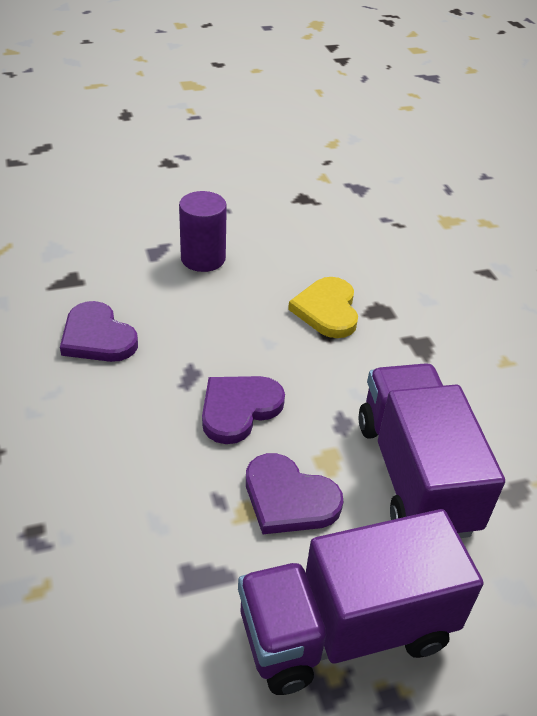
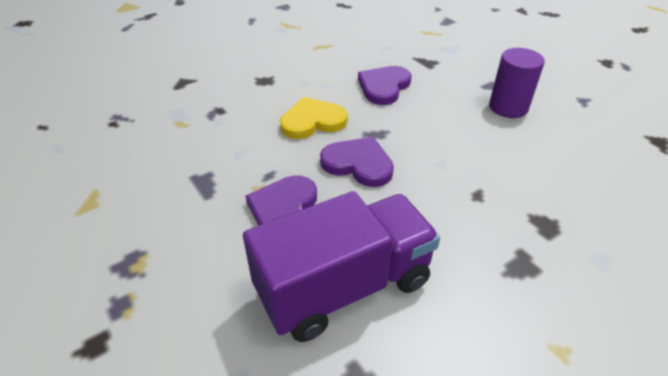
camera: 75 degrees right, 0 degrees up
(327, 310) = (512, 188): yellow heart -> yellow heart (312, 121)
(346, 629) = (175, 266): purple truck -> none

